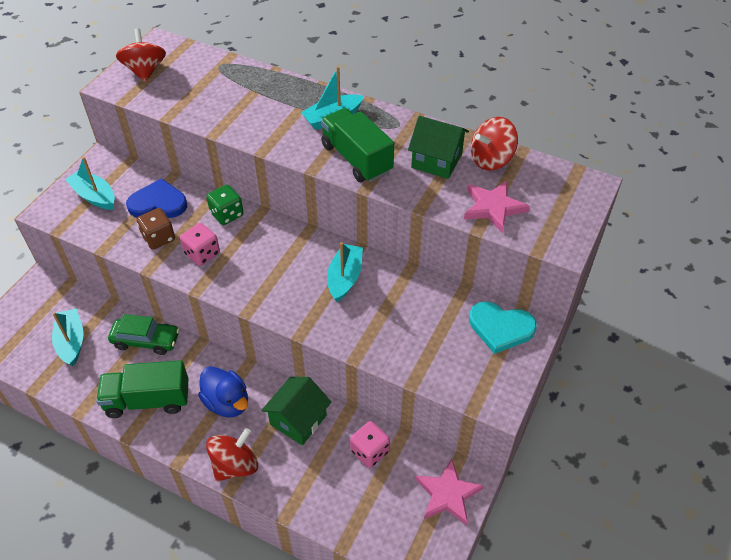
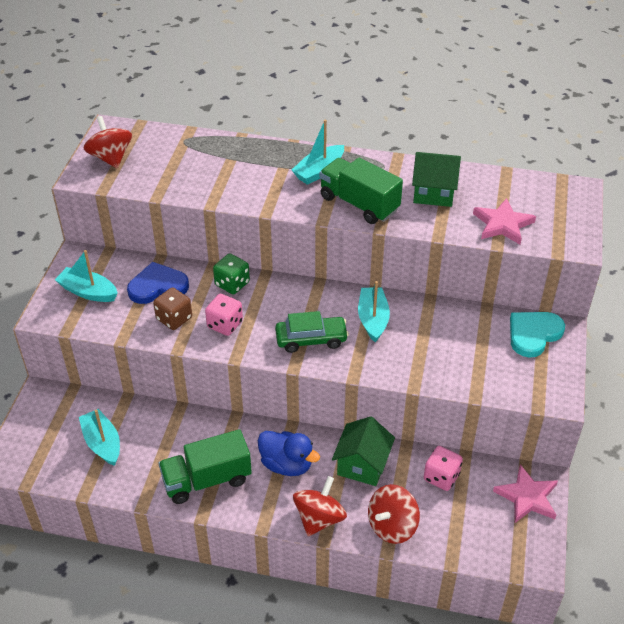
camera: 15 degrees left, 5 degrees down
(146, 340) = (179, 426): green car -> green car (311, 339)
(491, 159) = (482, 183): red spinning top -> red spinning top (392, 526)
(500, 328) = (533, 334): turquoise heart -> turquoise heart turned 135 degrees clockwise

